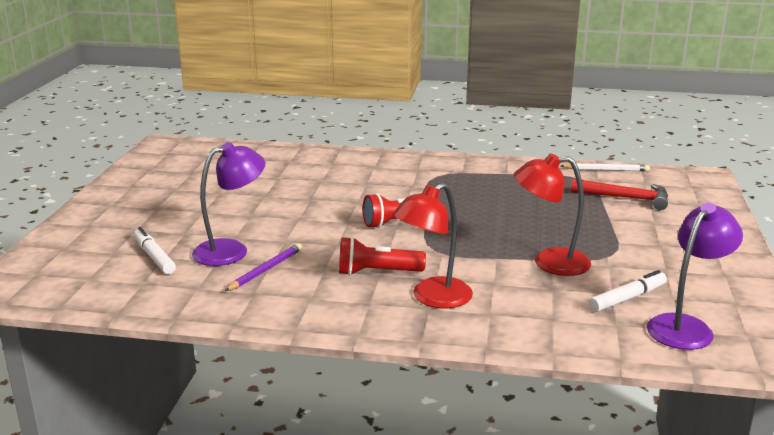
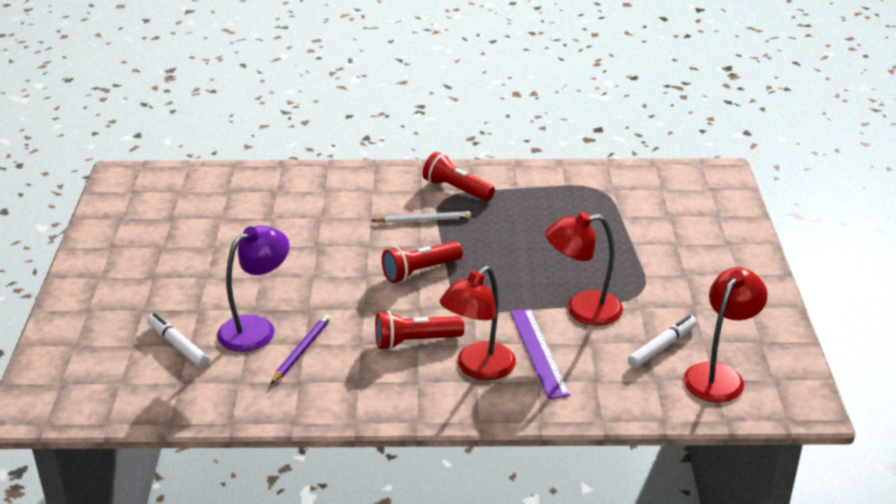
camera: 10 degrees left, 10 degrees up
(450, 171) = (456, 189): none -> red flashlight
(498, 291) = (538, 352): none -> purple ruler
(606, 170) = (620, 173): white pencil -> white pencil (423, 220)
(626, 198) = (645, 212): red hammer -> none
(686, 326) = (719, 375): purple lamp -> red lamp

